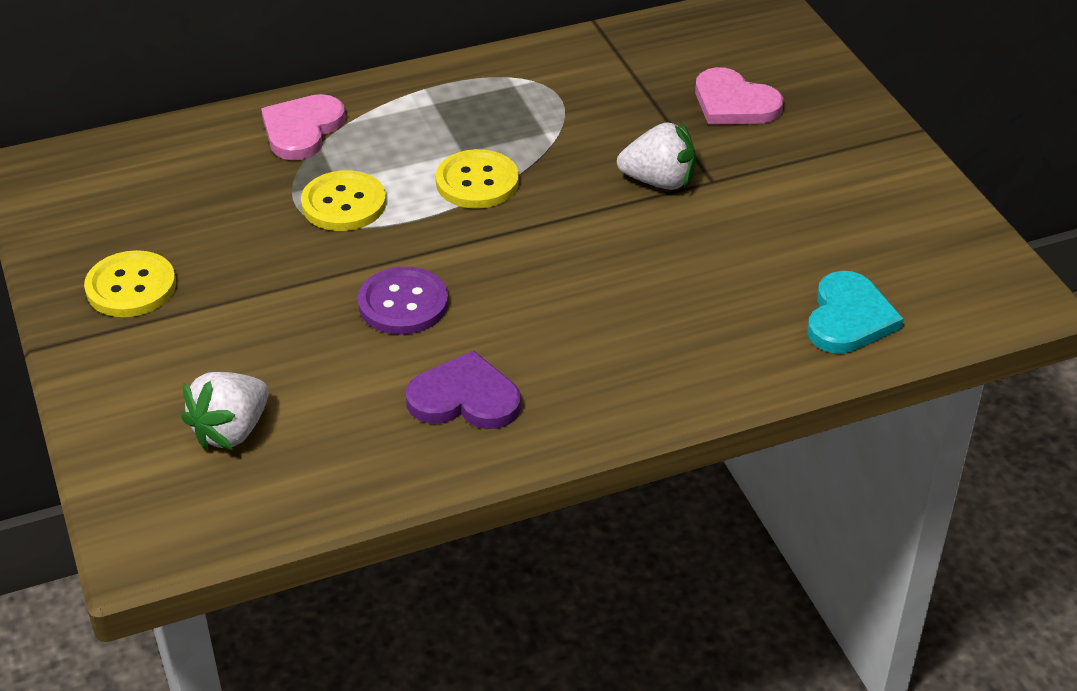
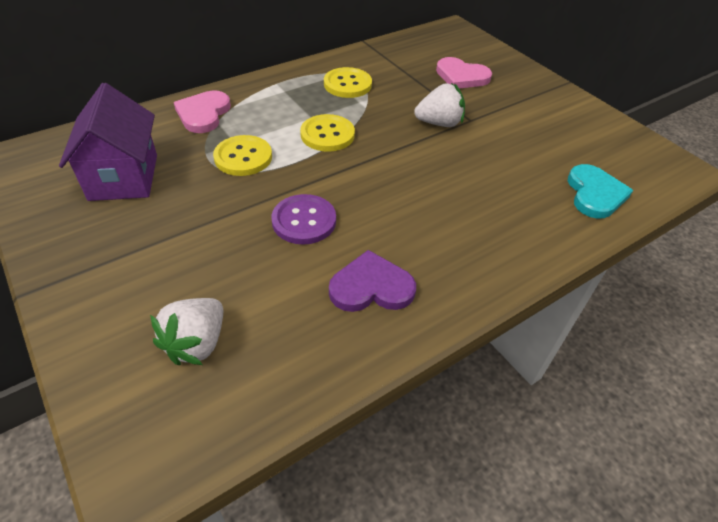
camera: 15 degrees left, 5 degrees up
(131, 287) = (97, 234): yellow button -> yellow button (347, 84)
(175, 214) = (124, 177): none -> purple house

